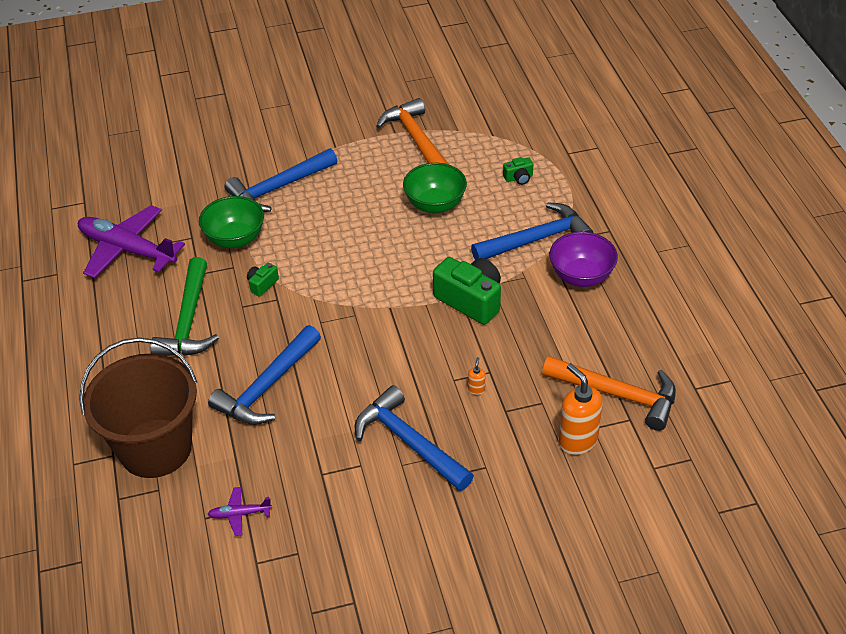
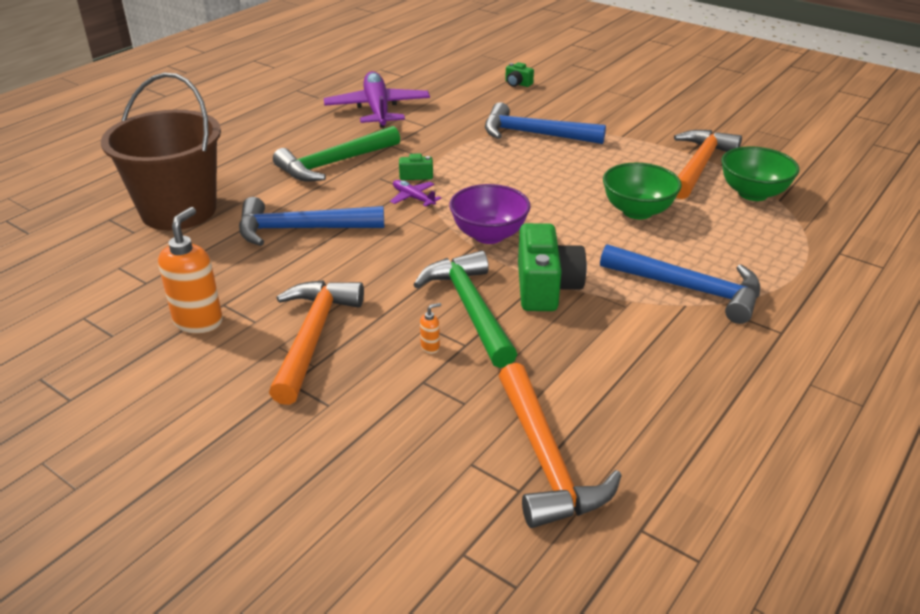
camera: 50 degrees right, 10 degrees down
(235, 239) = (450, 142): green bowl -> green bowl (753, 193)
(240, 514) = (137, 283): purple plane -> purple plane (413, 198)
(409, 442) = (313, 337): blue hammer -> orange hammer
(456, 349) = (470, 308): none -> green hammer
(519, 178) = (751, 240): green camera -> green camera (517, 84)
(577, 441) = (437, 459): orange soap dispenser -> orange soap dispenser (199, 321)
(581, 276) = (684, 344): purple bowl -> purple bowl (489, 235)

